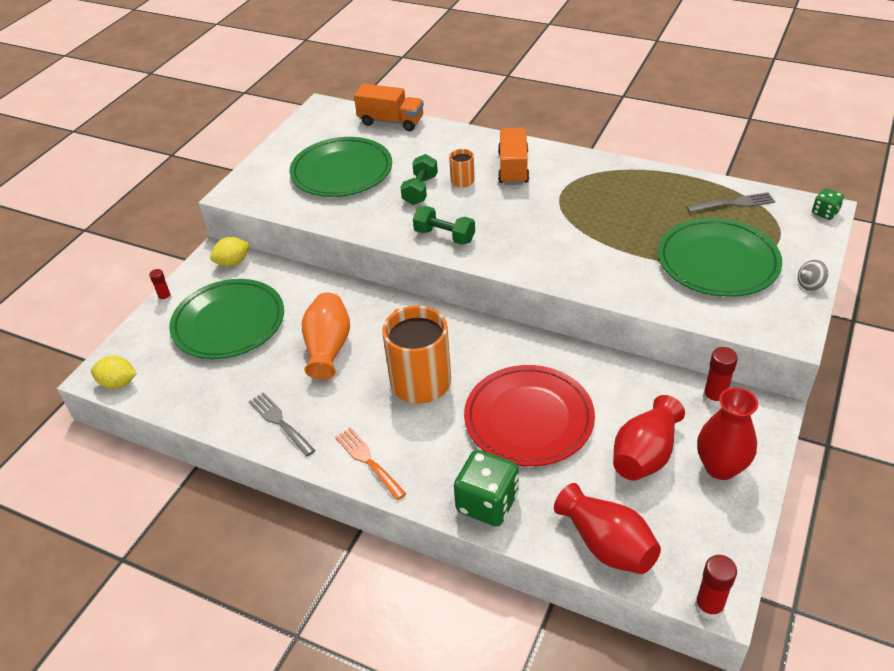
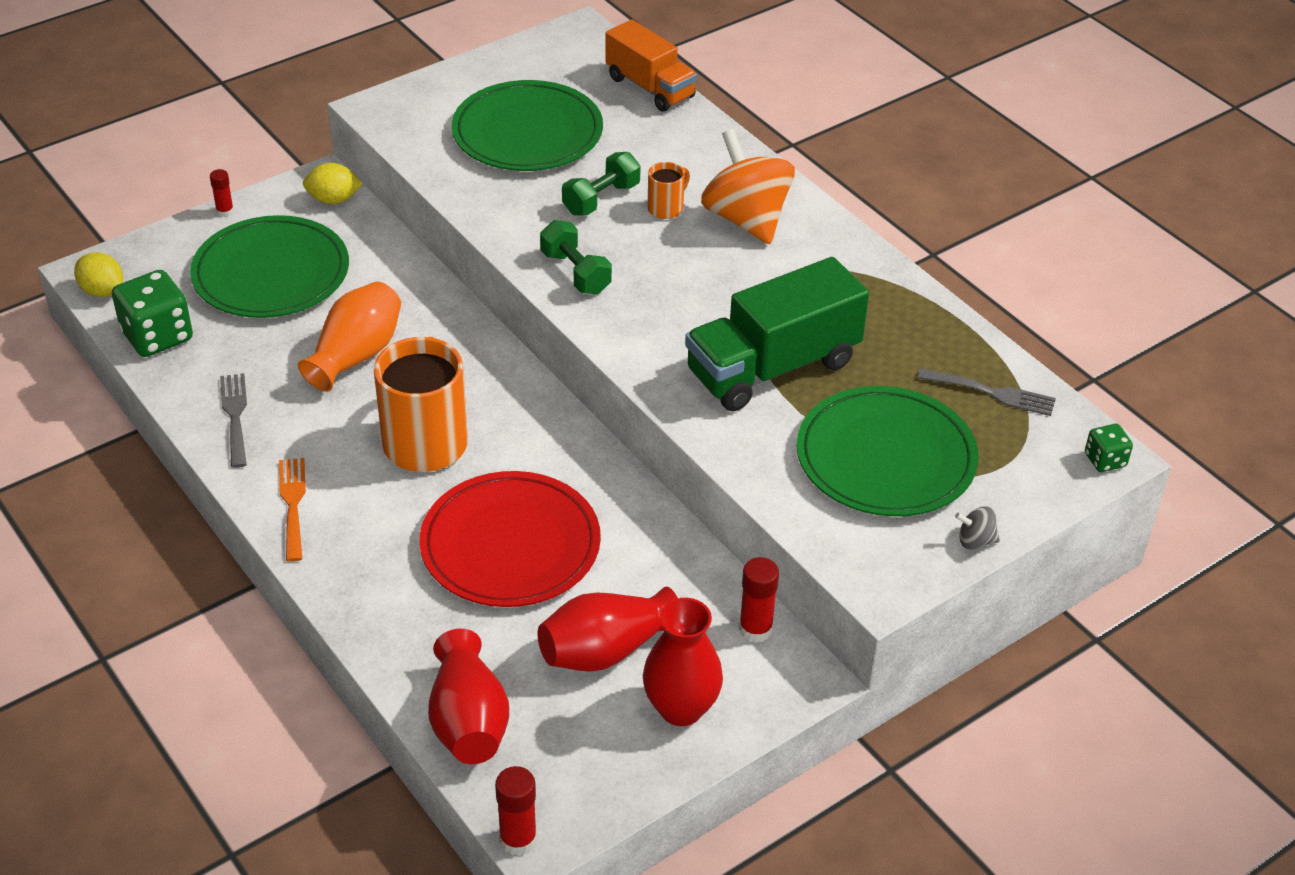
camera: 25 degrees right, 0 degrees up
(487, 503) = (380, 613): green dice -> green dice (157, 336)
(513, 168) = (746, 219): orange truck -> orange spinning top
(608, 240) = (773, 368): none -> green truck

